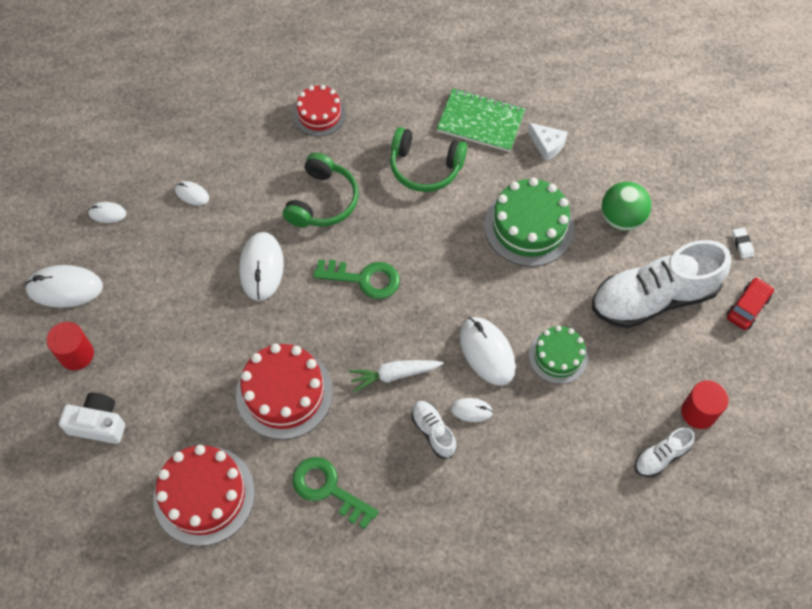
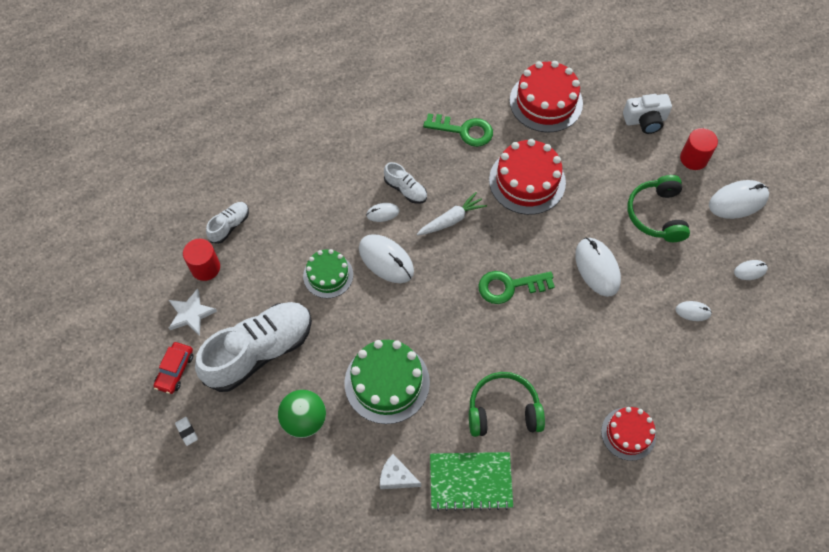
camera: 160 degrees right, 0 degrees up
(323, 201) = (578, 344): green headphones -> green headphones (656, 215)
(723, 363) = (191, 314): none -> white star

